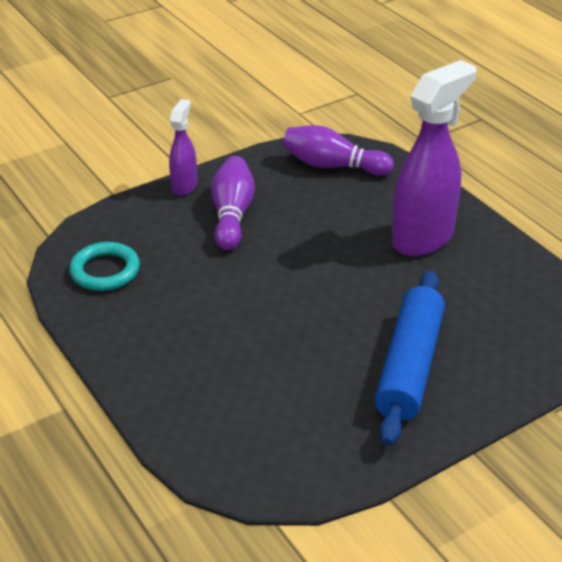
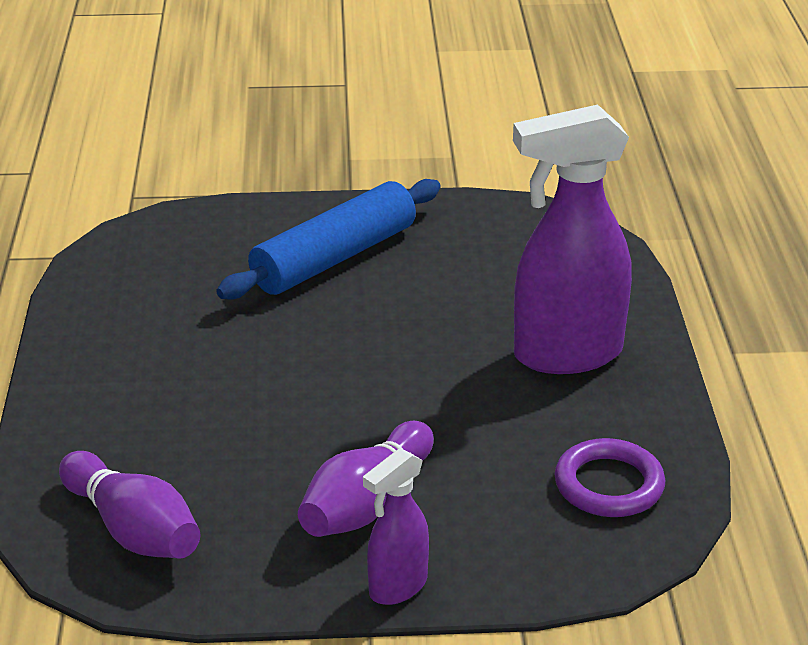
camera: 150 degrees left, 5 degrees down
(105, 271) = (609, 485): turquoise ring -> purple ring
(423, 238) = (151, 373): purple spray bottle -> purple spray bottle (566, 354)

